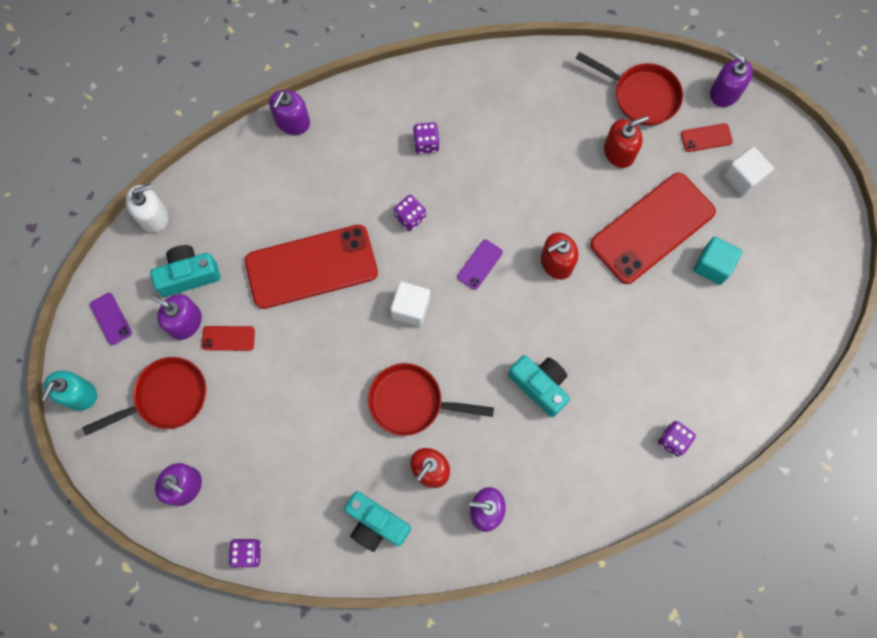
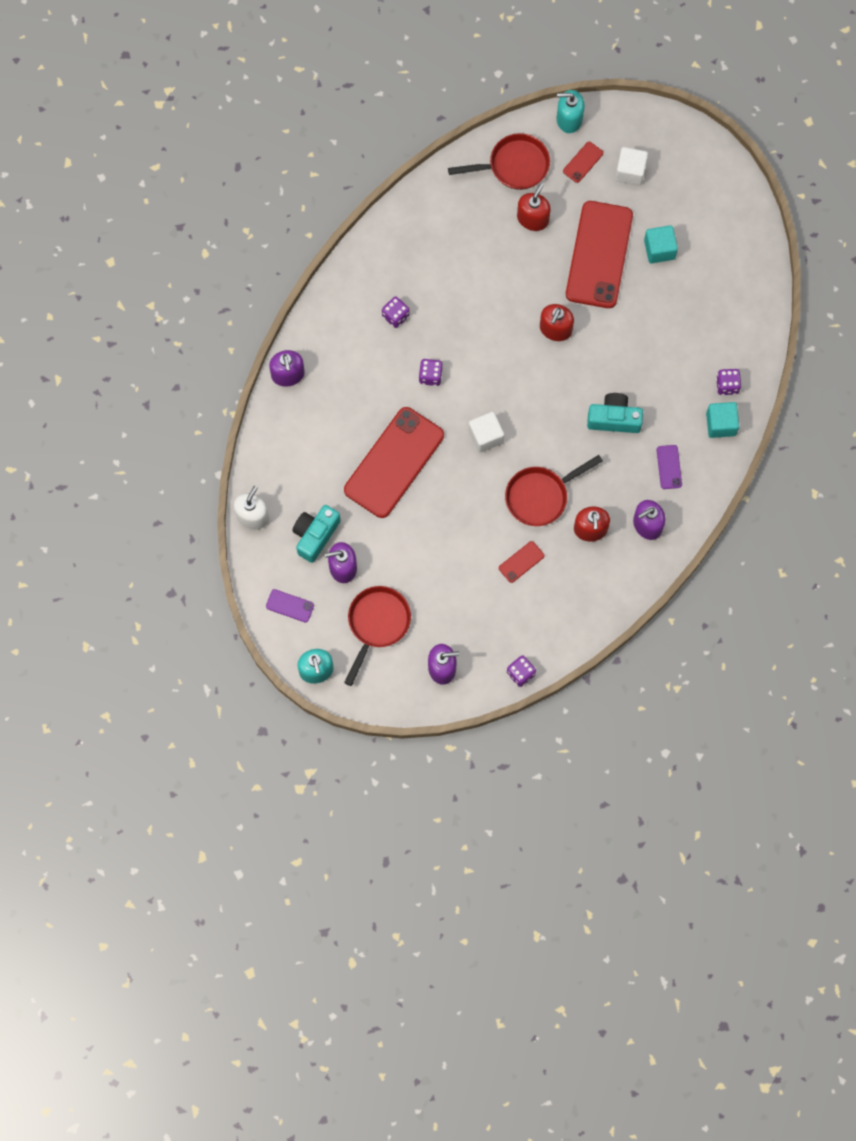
camera: 40 degrees left, 0 degrees up
(228, 338) = (382, 554): red phone -> red phone (521, 562)
(376, 524) = (585, 589): turquoise camera -> none
(480, 264) = (506, 371): purple phone -> purple phone (669, 467)
(636, 472) = (721, 424): none -> turquoise cube
(725, 92) = (569, 119): purple soap dispenser -> turquoise soap dispenser

